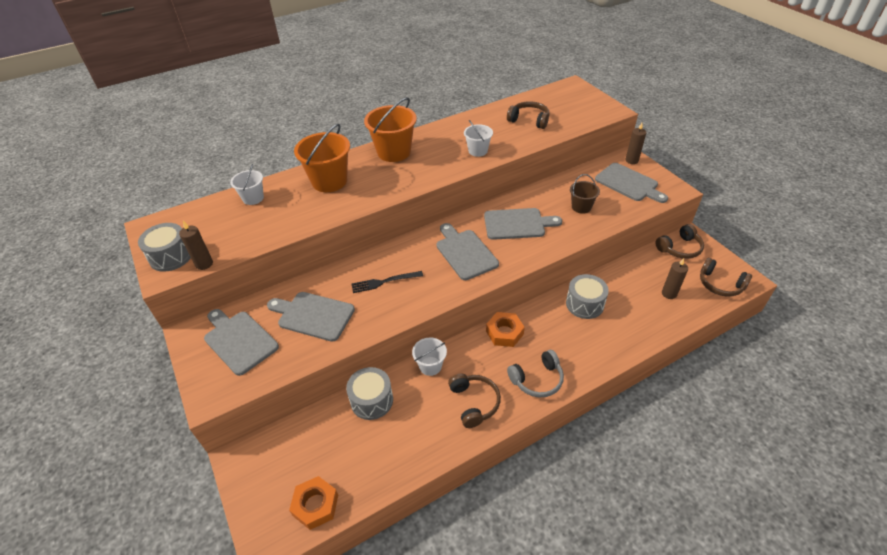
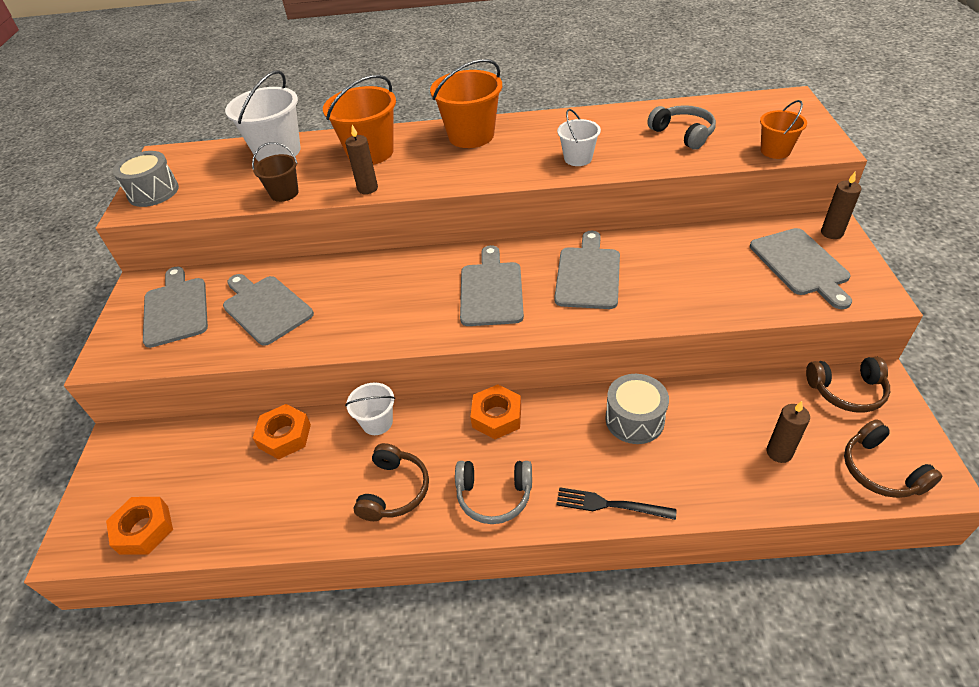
camera: 30 degrees right, 0 degrees up
(204, 264) = (174, 209): brown candle -> brown candle (367, 188)
(253, 198) = (278, 151): white bucket -> white bucket, size x1.76
(372, 400) = (284, 436): grey drum -> orange nut
(384, 282) = (369, 295): black fork -> black fork (610, 505)
(517, 224) = (588, 274): grey cutting board -> grey cutting board turned 105 degrees counterclockwise
(529, 120) = (683, 134): brown headphones -> grey headphones
(581, 207) = (699, 278): brown bucket -> brown bucket (284, 193)
(588, 119) = (775, 150): none -> orange bucket

